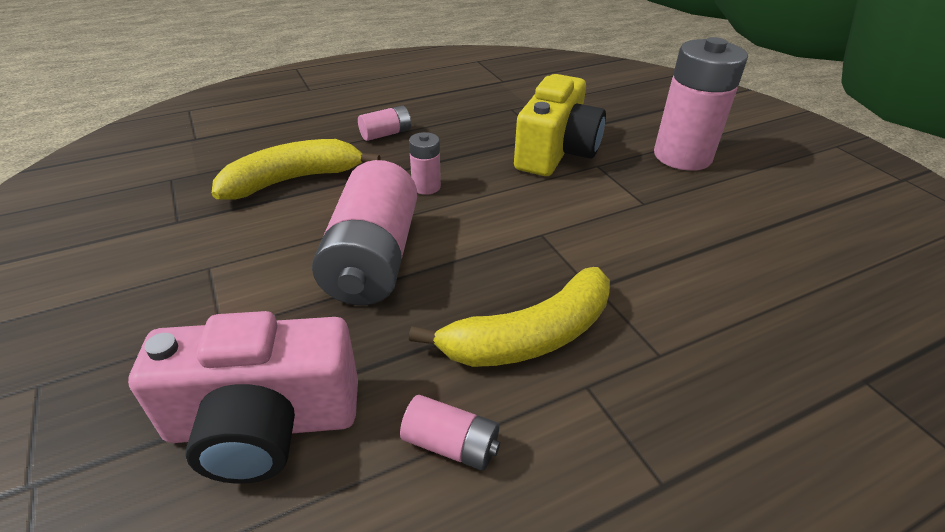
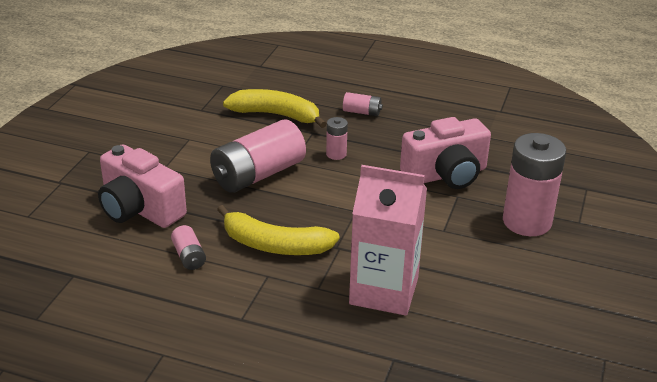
camera: 45 degrees right, 5 degrees down
(556, 152) = (446, 175): yellow camera -> pink camera
(717, 304) = (384, 291): none -> pink carton

